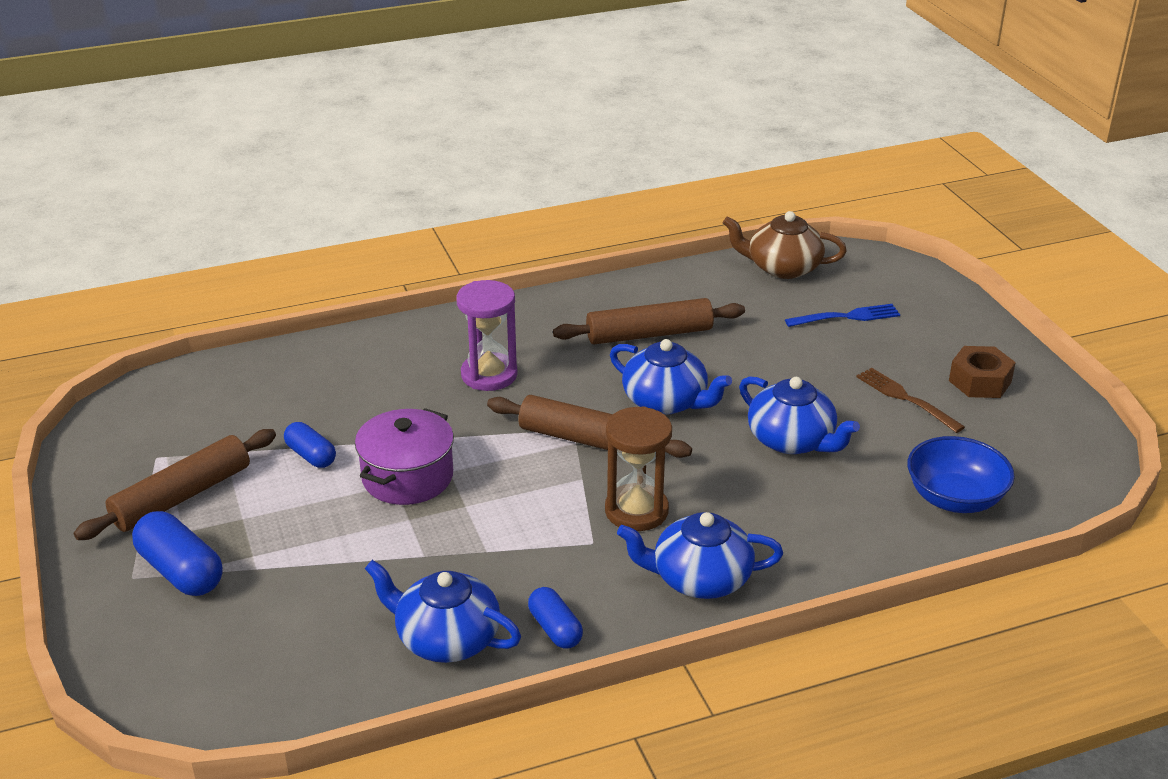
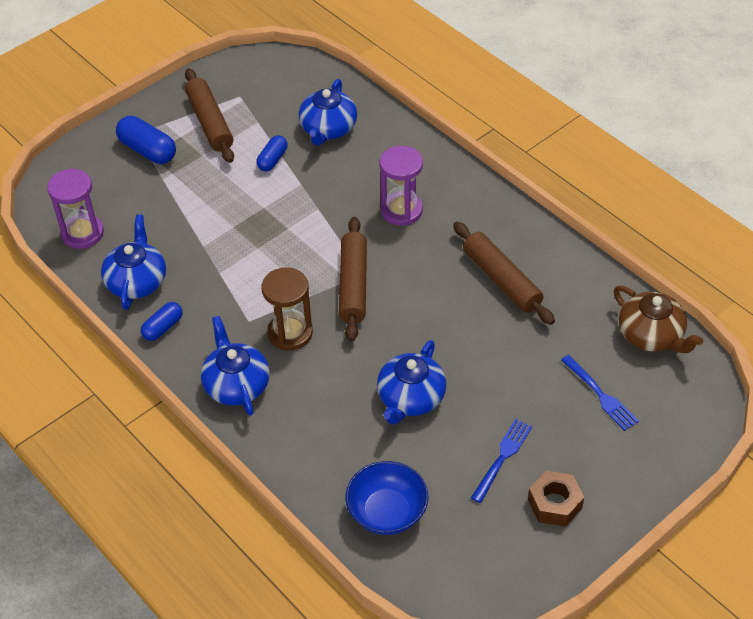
camera: 70 degrees right, 15 degrees up
(181, 571) = (148, 150): blue capsule -> blue capsule turned 75 degrees counterclockwise
(182, 496) = (210, 122): brown rolling pin -> brown rolling pin turned 45 degrees clockwise
(300, 680) = (82, 233): none -> purple hourglass
(407, 477) = (272, 211): purple pot -> none
(666, 401) = (421, 314): blue teapot -> blue teapot (328, 129)
(782, 267) = (651, 335): brown teapot -> brown teapot turned 150 degrees clockwise
(906, 398) = (502, 458): brown fork -> blue fork

